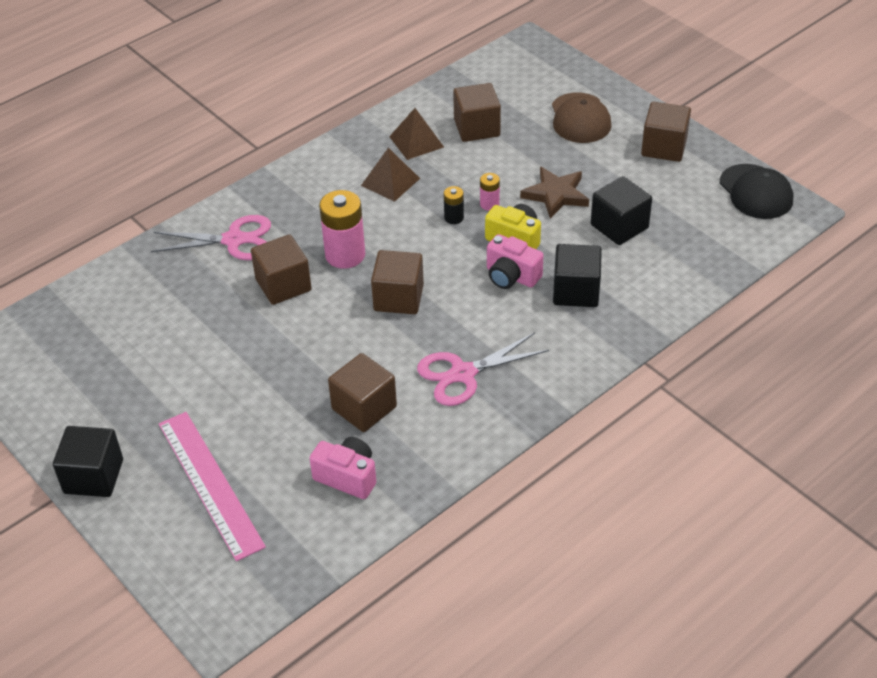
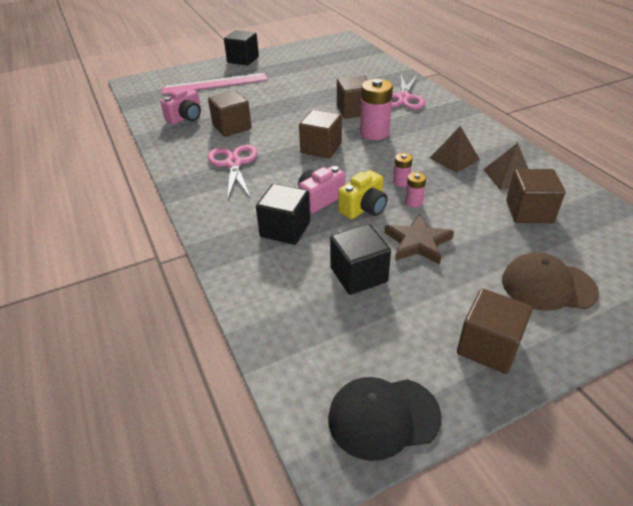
camera: 105 degrees right, 5 degrees down
(454, 218) = (401, 182): black battery -> pink battery

